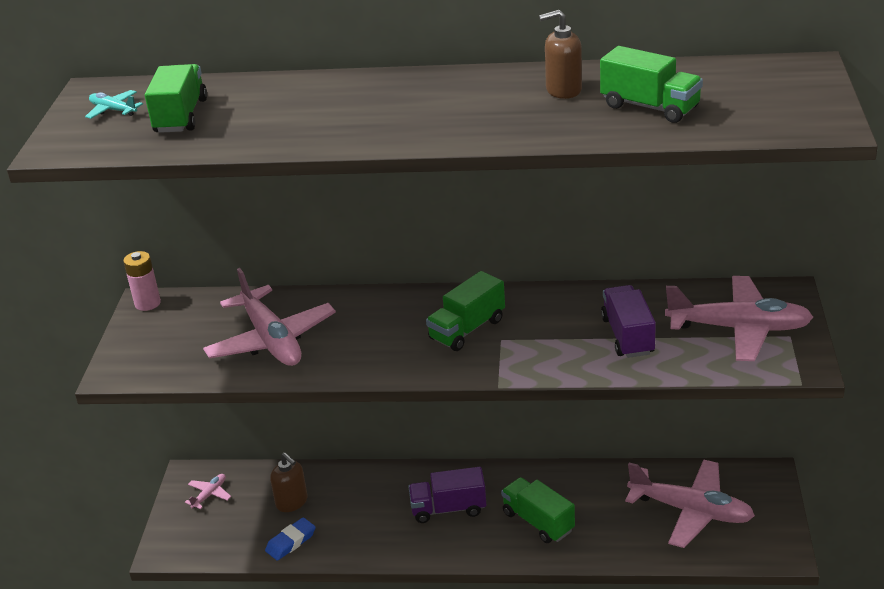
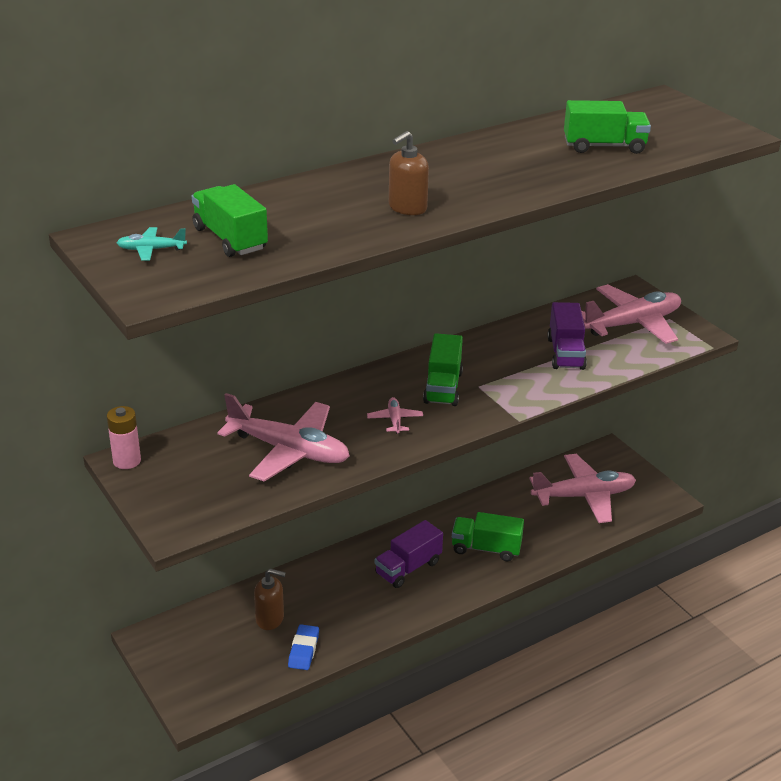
camera: 40 degrees left, 0 degrees up
(209, 495) = (185, 645): pink plane -> pink plane (395, 420)
(563, 90) = (523, 148): brown soap dispenser -> brown soap dispenser (407, 208)
(627, 336) = (565, 353): purple truck -> purple truck turned 135 degrees counterclockwise

